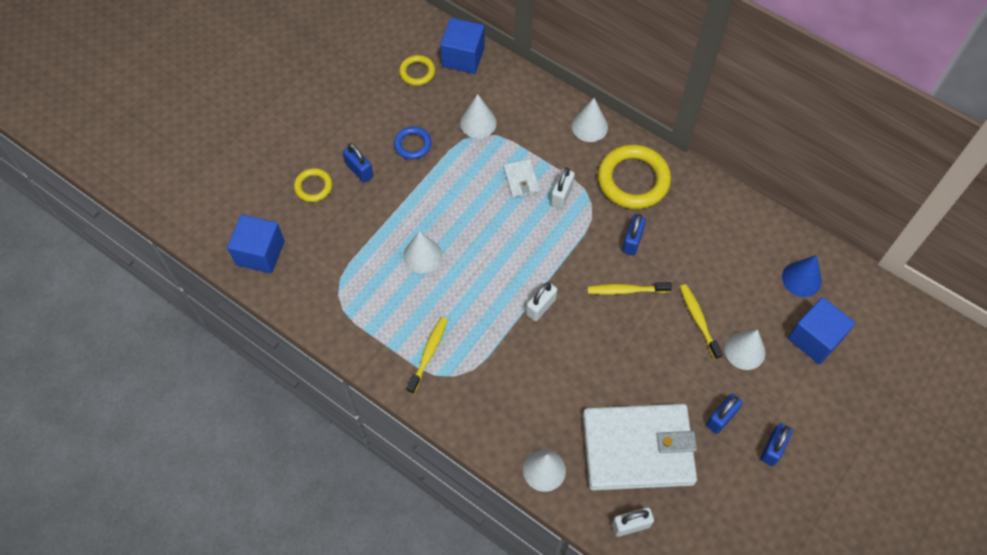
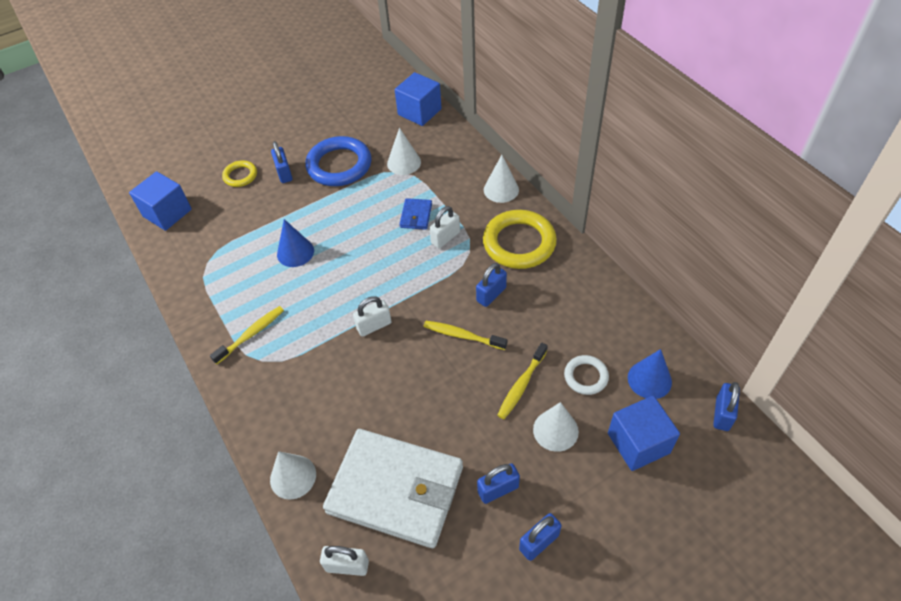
camera: 25 degrees right, 10 degrees down
(413, 144) = (339, 165): blue ring -> blue ring, size x1.90
(417, 72) = (375, 114): yellow ring -> none
(422, 255) = (295, 252): white cone -> blue cone
(521, 179) = (416, 215): white wallet -> blue wallet
(698, 320) = (521, 385): yellow toothbrush -> yellow toothbrush turned 150 degrees counterclockwise
(749, 294) = (586, 376): none -> white ring
(870, 290) = (722, 414): none -> blue padlock

